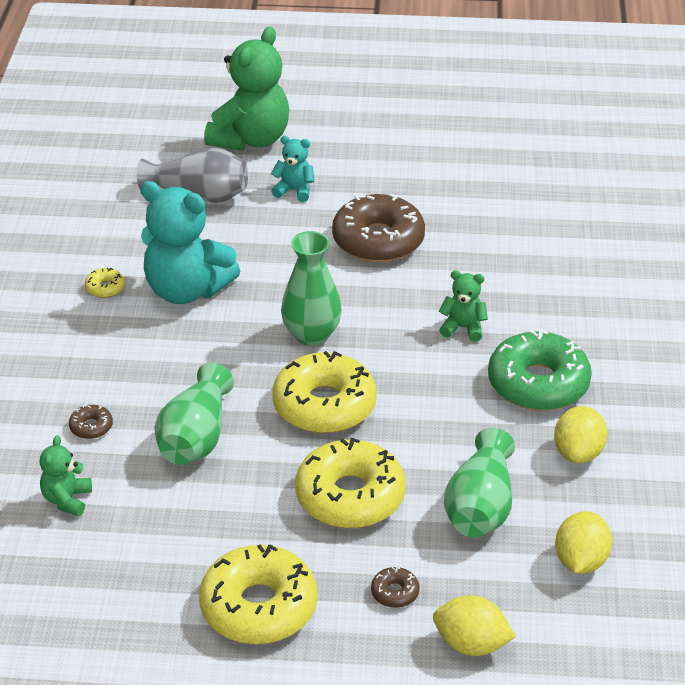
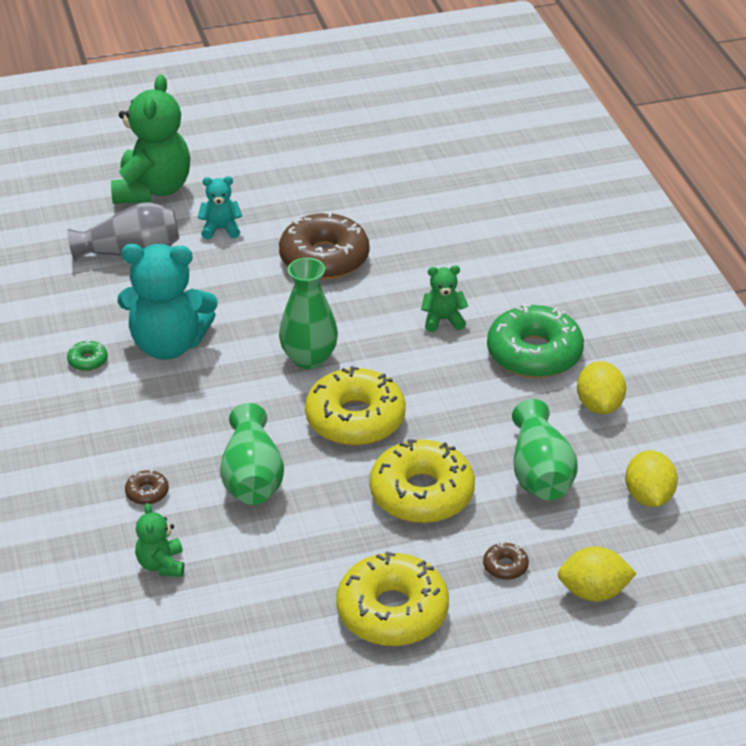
camera: 20 degrees left, 0 degrees up
(105, 288) = (88, 361): yellow donut -> green donut

